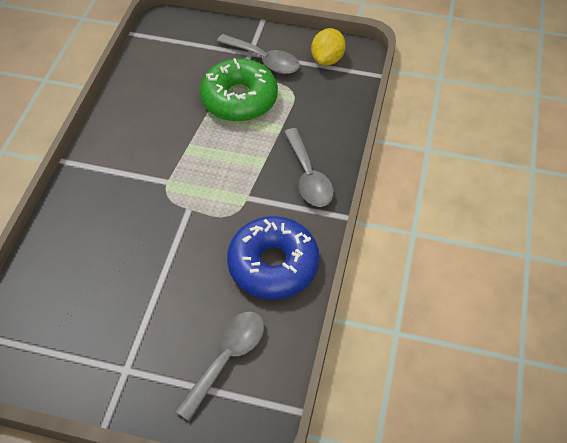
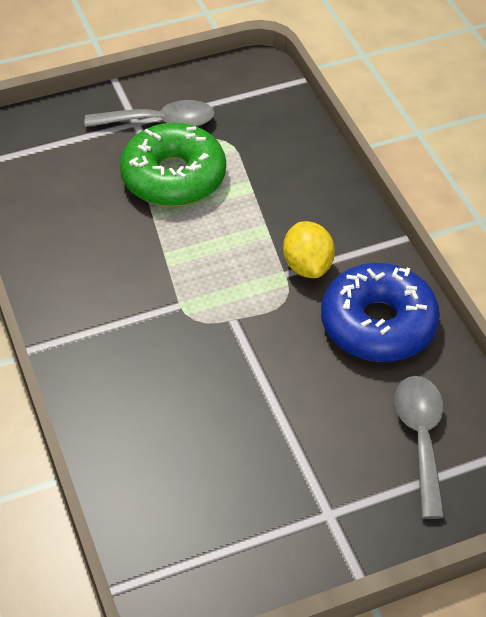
camera: 35 degrees left, 5 degrees down
(308, 176) = (328, 218): grey spoon -> none
(327, 59) = (230, 89): yellow lemon -> yellow lemon (307, 266)

